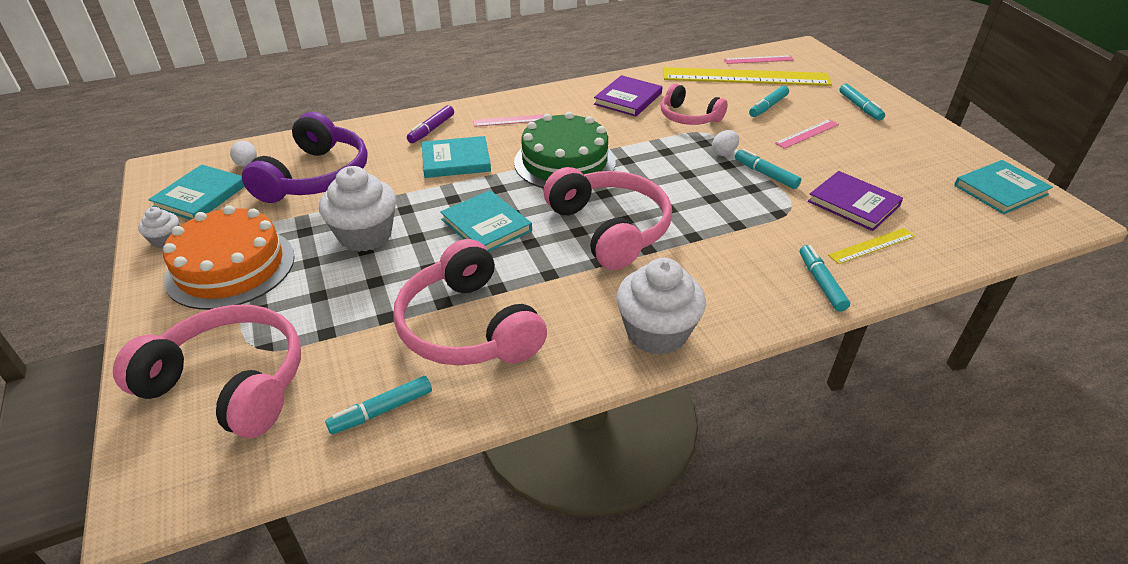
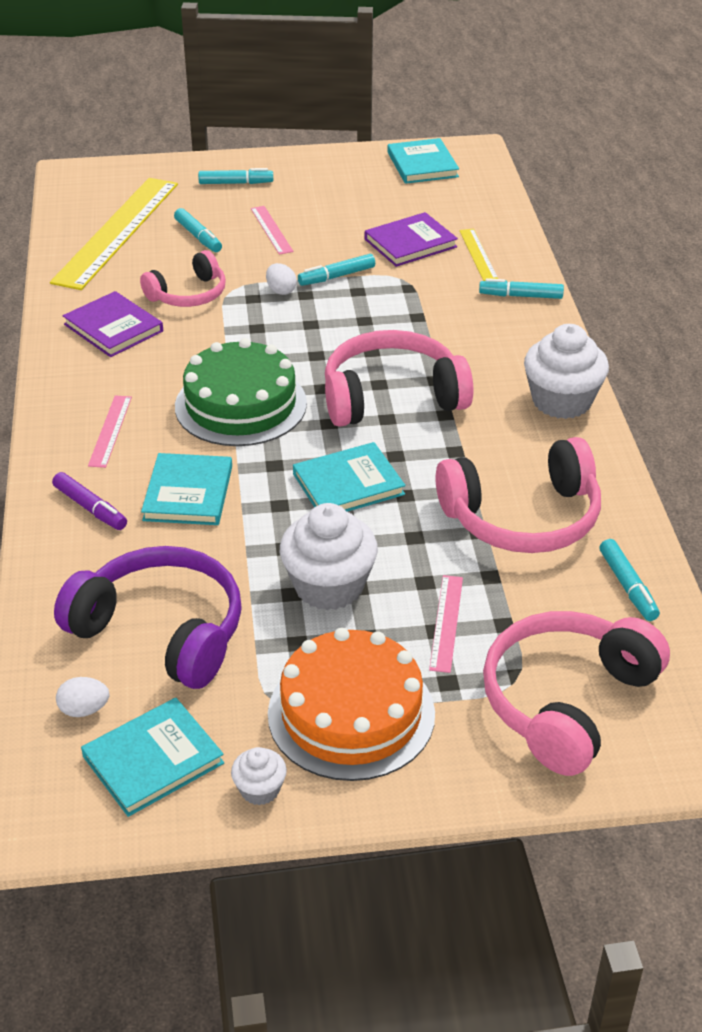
camera: 75 degrees left, 0 degrees up
(200, 196) = (153, 760): turquoise book -> turquoise book turned 75 degrees counterclockwise
(759, 60) = (78, 211): pink ruler -> pink ruler (446, 622)

